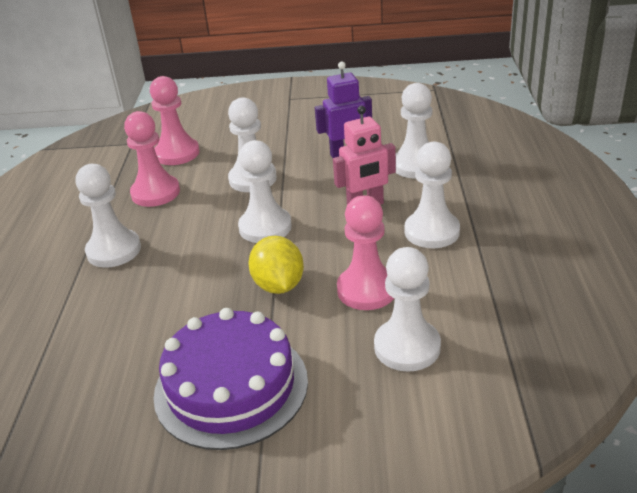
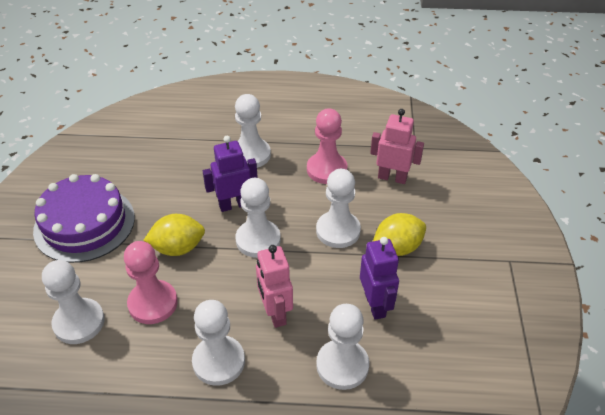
camera: 90 degrees right, 10 degrees up
(177, 153) = (392, 178): pink pawn -> pink robot
(206, 252) = (234, 205): none -> purple robot
(276, 147) = (397, 248): none -> yellow lemon

